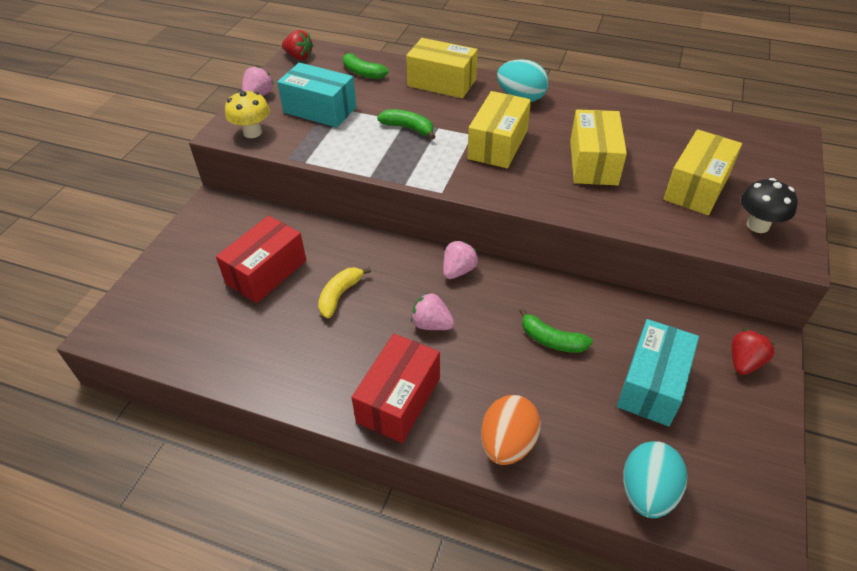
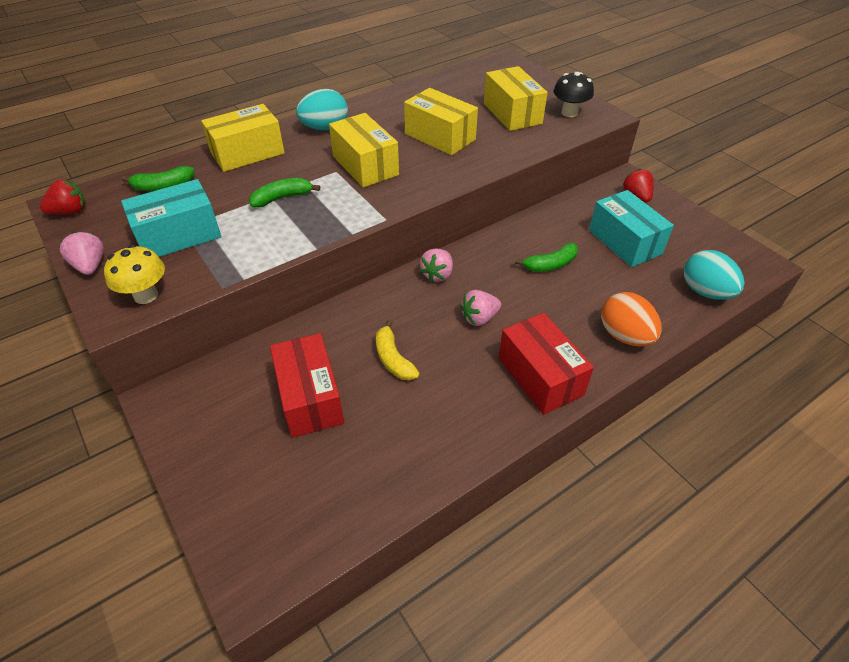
camera: 55 degrees left, 0 degrees up
(458, 270) = (437, 274): pink strawberry -> pink strawberry turned 135 degrees counterclockwise

